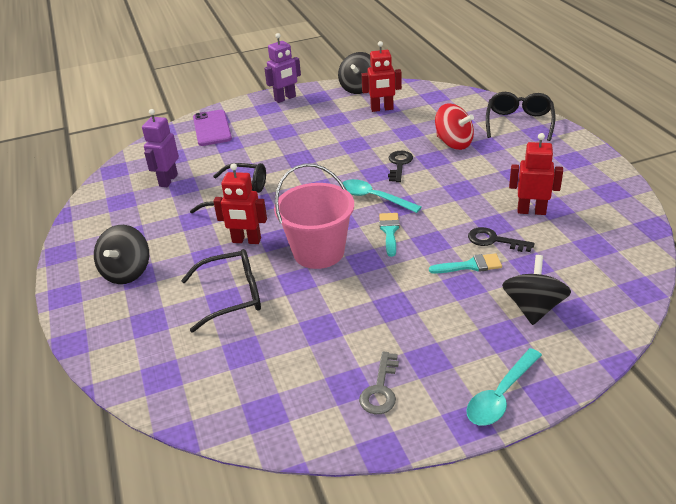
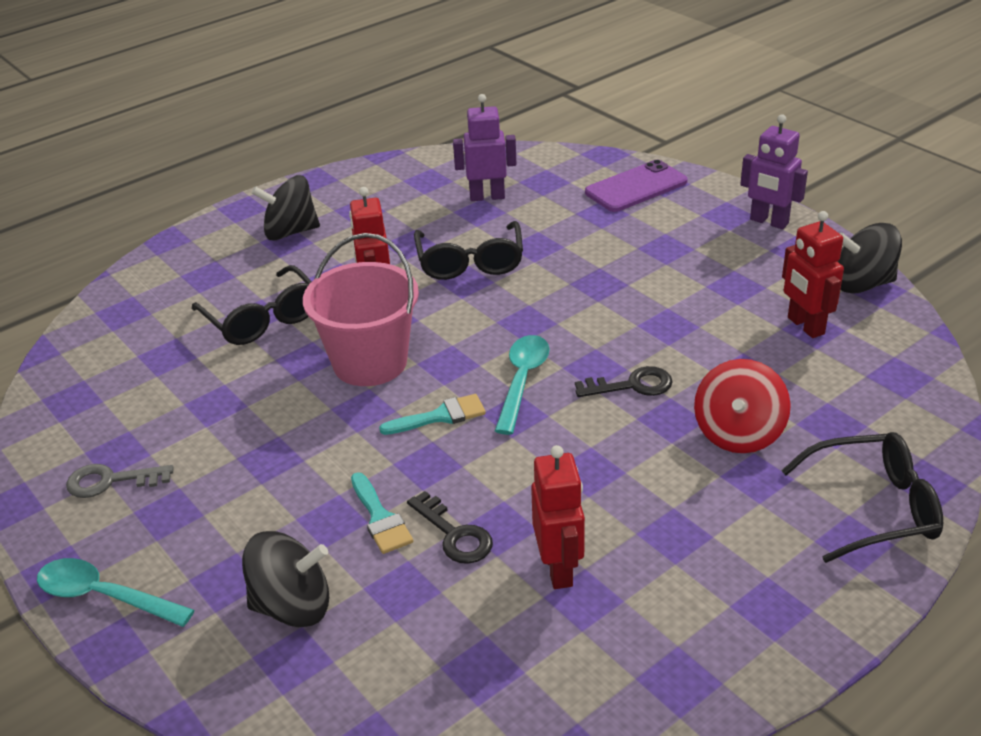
camera: 70 degrees right, 0 degrees up
(494, 240) = (454, 534): black key -> black key turned 135 degrees clockwise

